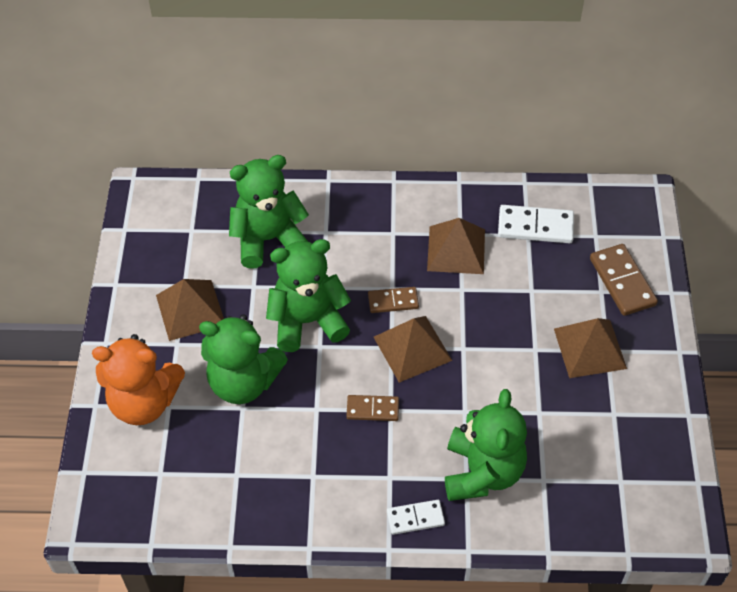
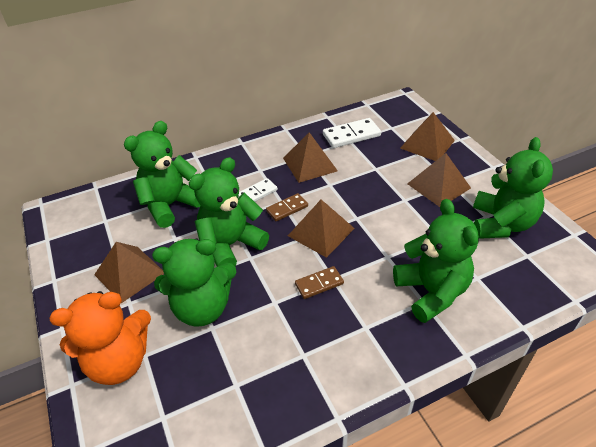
camera: 25 degrees left, 10 degrees down
(415, 518) = (407, 349): white domino -> white domino (257, 193)
(622, 282) = (427, 144): brown domino -> brown pyramid
(623, 431) = (501, 224): none -> green teddy bear

